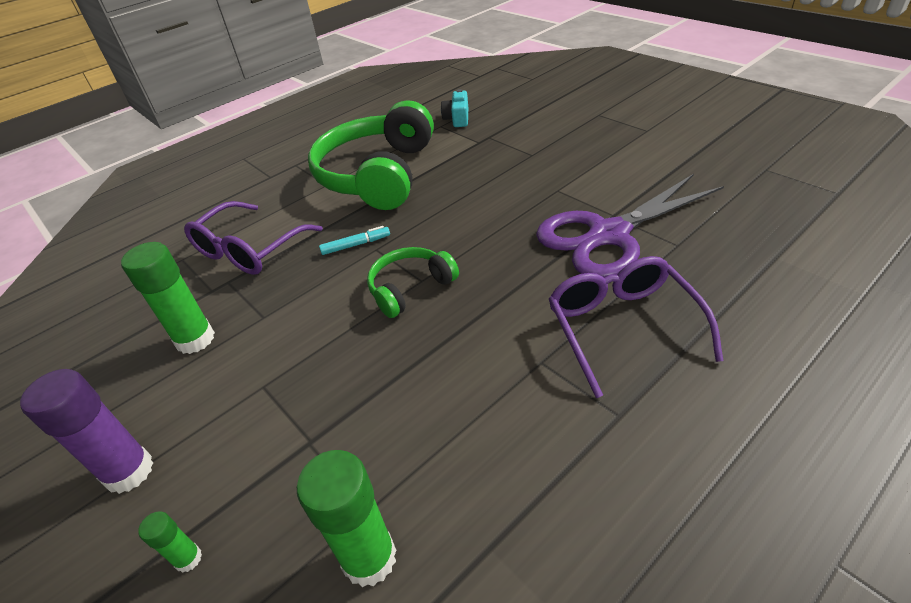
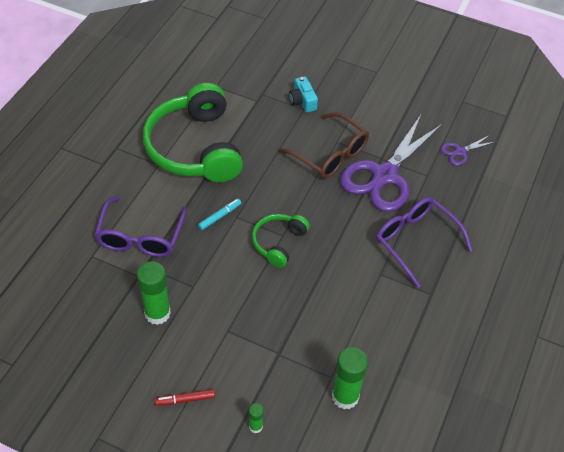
camera: 30 degrees left, 10 degrees up
(129, 471) = (185, 399): purple glue stick -> red marker
(457, 118) = (226, 76): turquoise camera -> turquoise camera (302, 101)
(540, 202) = (330, 154): none -> brown glasses
(744, 224) = (460, 152): none -> purple scissors

